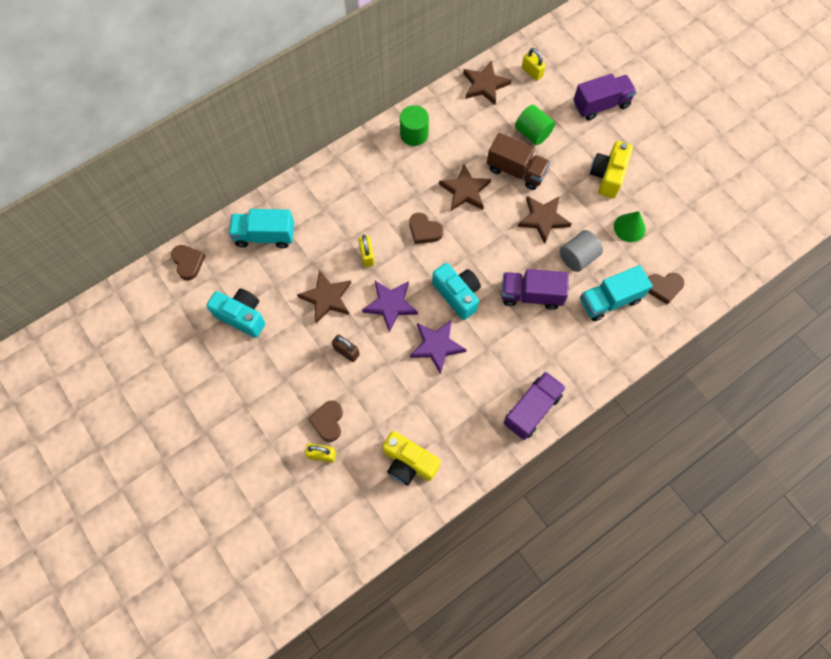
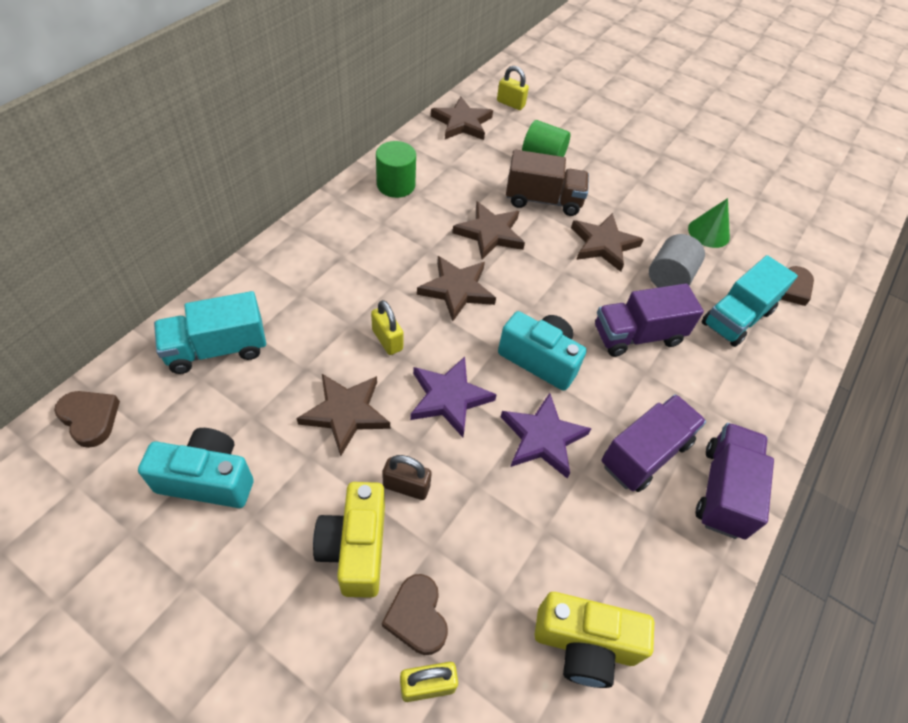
camera: 25 degrees left, 15 degrees down
(424, 230) = (457, 290): brown heart -> brown star
(601, 105) = (604, 121): purple truck -> purple truck (645, 453)
(607, 176) = (652, 185): yellow camera -> yellow camera (355, 548)

